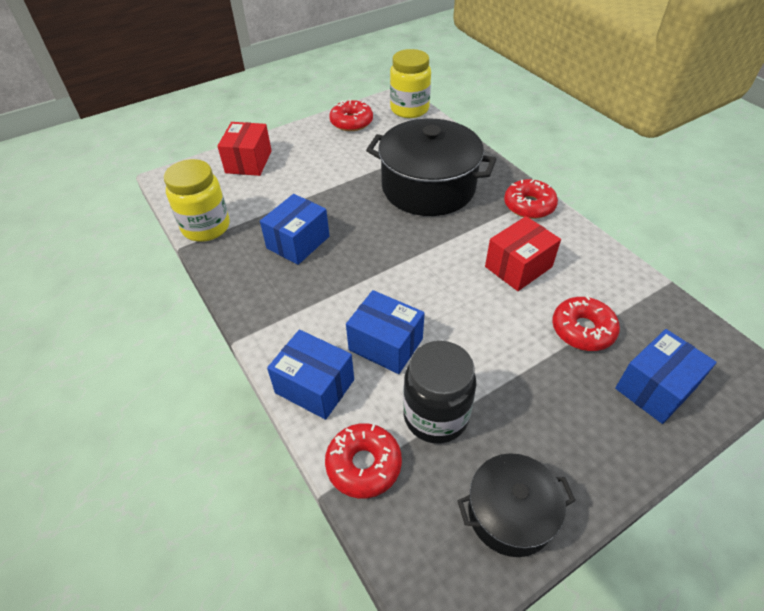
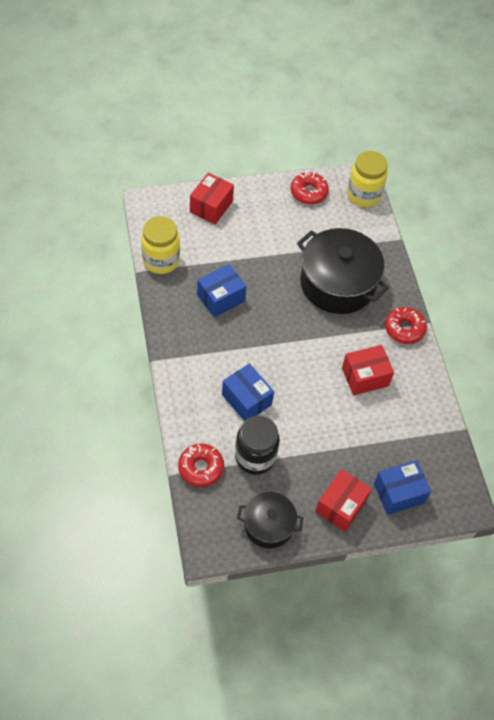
camera: 15 degrees right, 10 degrees up
(315, 386) = (191, 410): blue box -> none
(582, 330) = (379, 439): red donut -> none
(593, 438) = (340, 506): none -> red box

